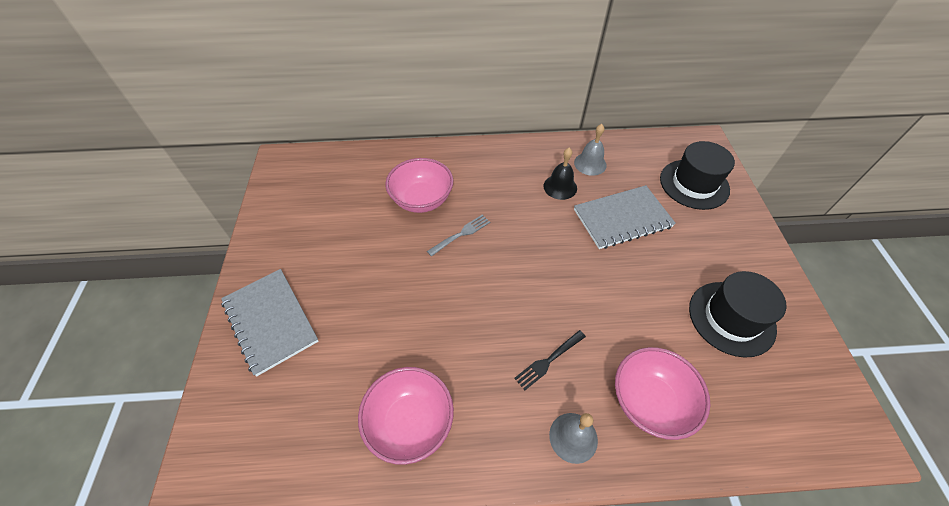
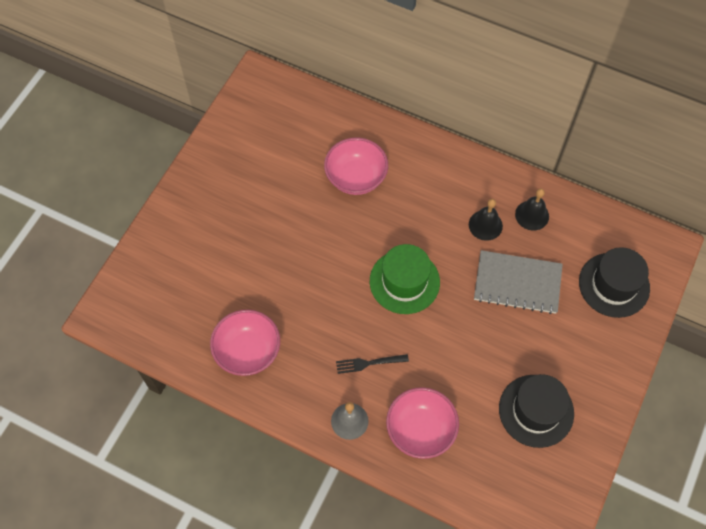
camera: 30 degrees right, 10 degrees up
(270, 321) = (188, 228): grey notebook -> none
(461, 234) = (369, 227): grey fork -> none
(526, 264) = (404, 281): none -> green hat
(590, 164) = (532, 215): grey bell -> black bell

